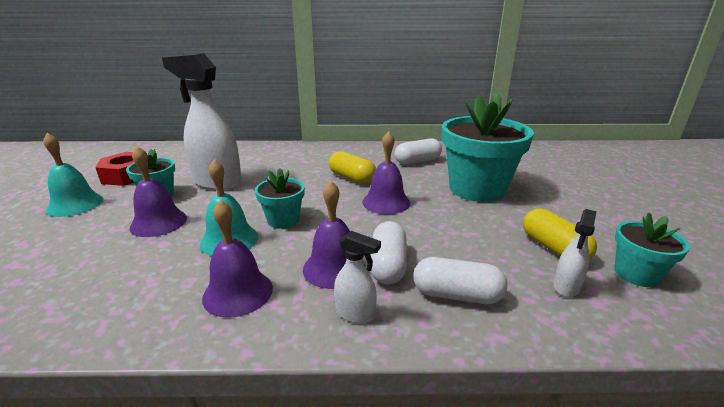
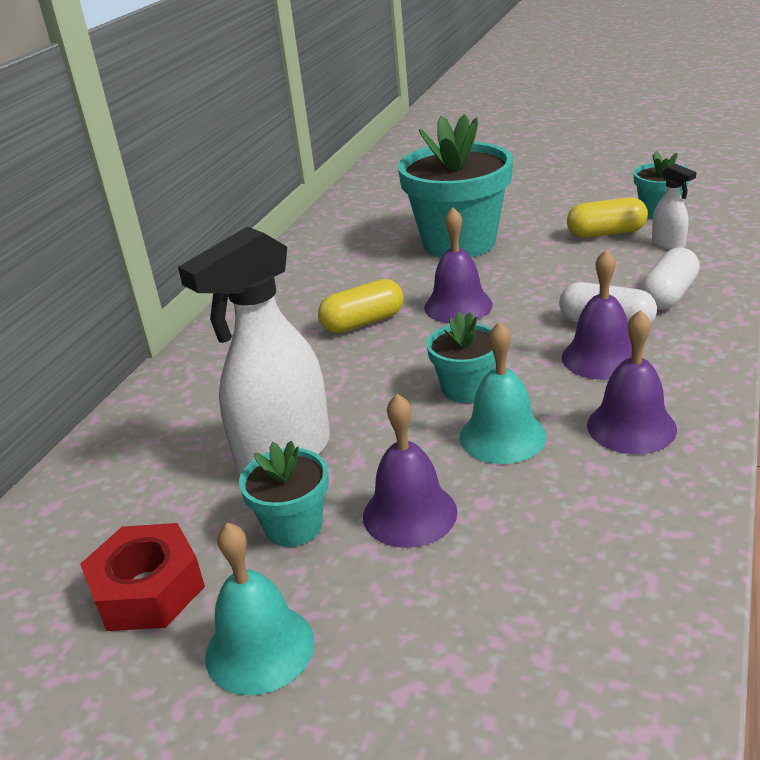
camera: 65 degrees left, 5 degrees up
(355, 314) = (686, 352): white spray bottle -> none
(417, 161) = (344, 265): white capsule -> none

